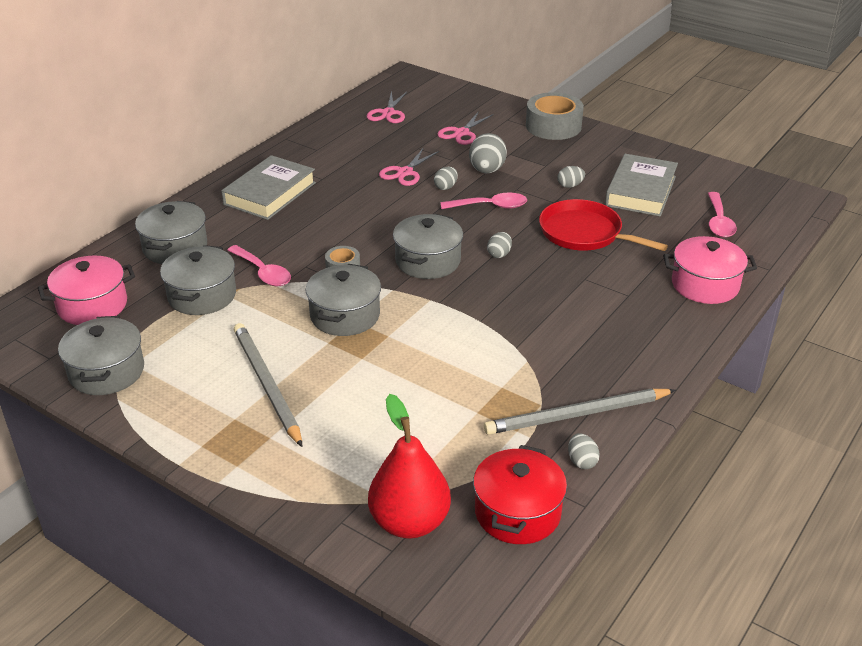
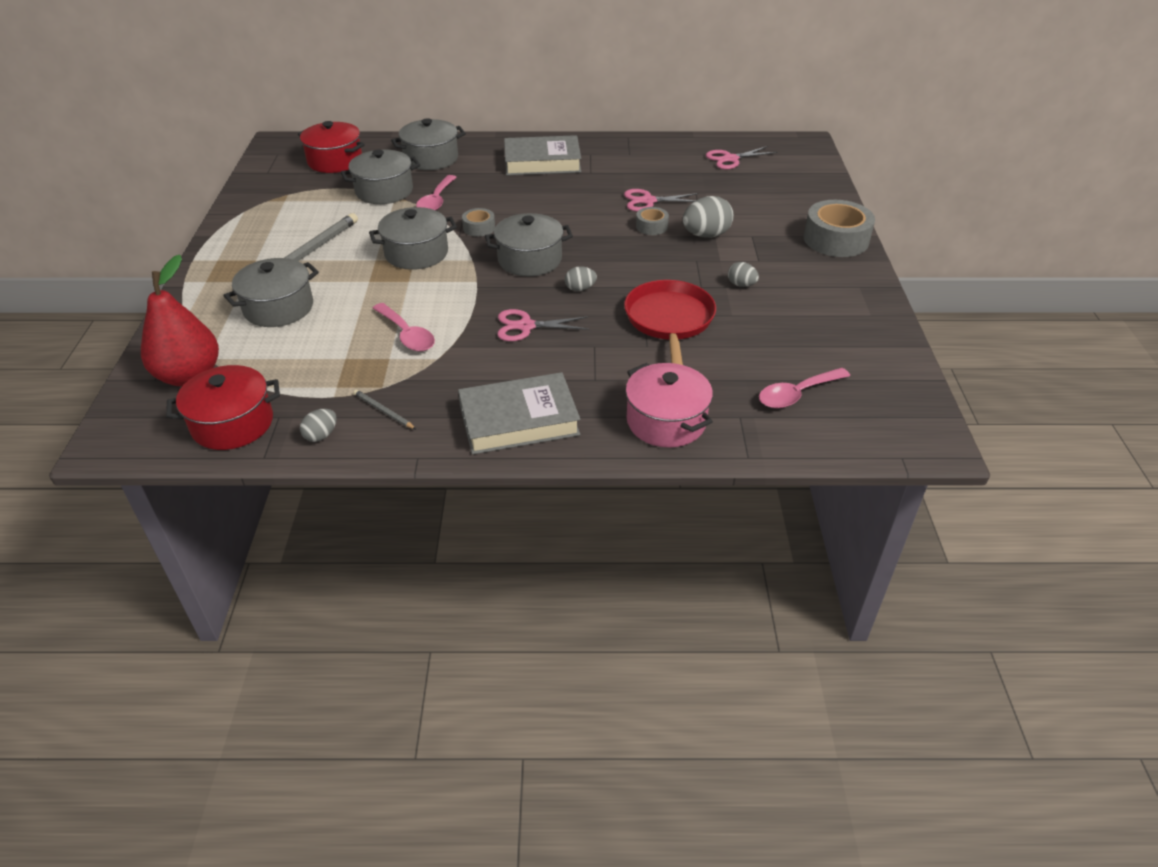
camera: 55 degrees right, 5 degrees up
(92, 305) = (335, 161): pink pot -> red pot
(106, 372) = (269, 196): grey pot -> grey pot (278, 308)
(446, 187) = (651, 226): grey egg -> grey tape
(462, 133) = (750, 201): pink scissors -> pink scissors (525, 326)
(490, 206) = (650, 258): pink spoon -> pink spoon (407, 335)
(577, 415) = (383, 411): grey pencil -> grey pencil, size x0.44
(640, 191) = (788, 327): grey book -> grey book (519, 420)

